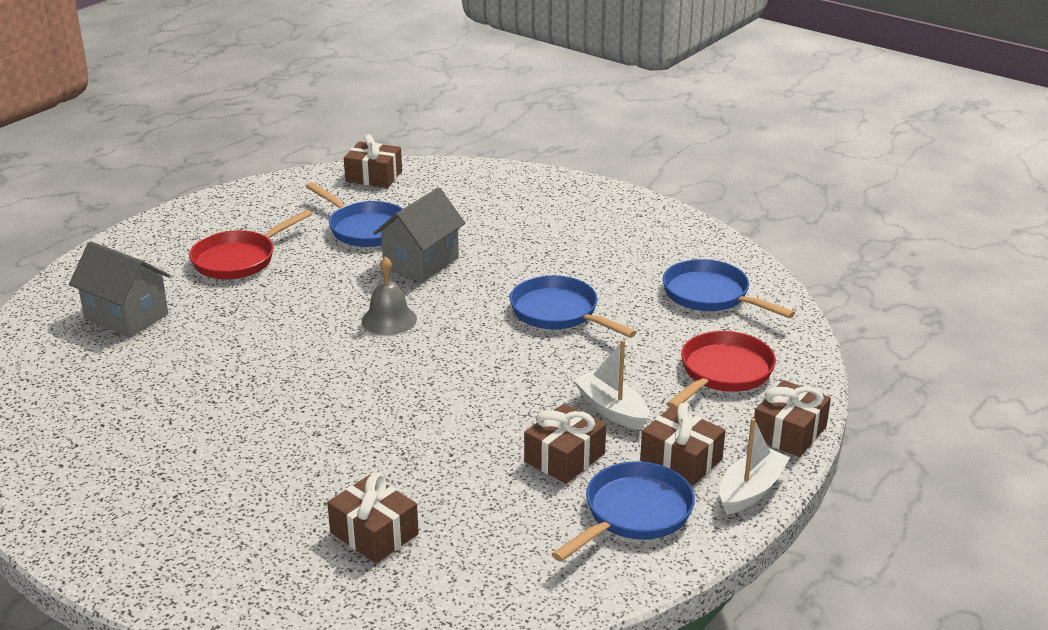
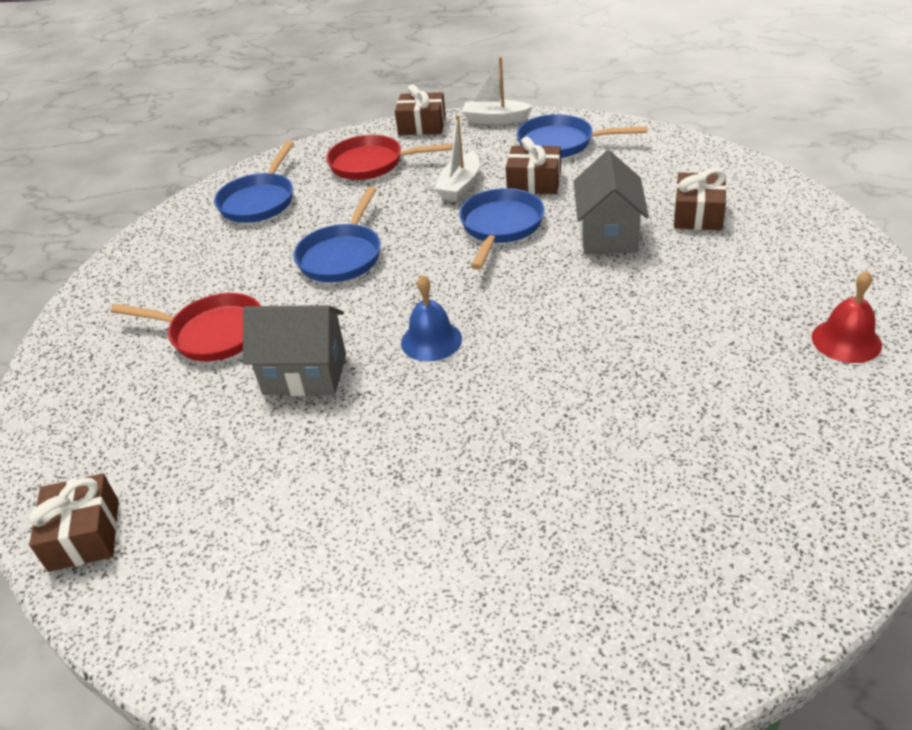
camera: 115 degrees left, 10 degrees up
(111, 508) = (846, 341): none -> red bell
(126, 316) = (605, 550): grey house -> grey house (608, 235)
(239, 259) = (397, 532): red pan -> red pan (212, 333)
(365, 228) = (248, 460): blue pan -> blue pan (500, 227)
(389, 319) = (431, 340): grey bell -> blue bell
(681, 460) = (489, 147): brown gift -> none

